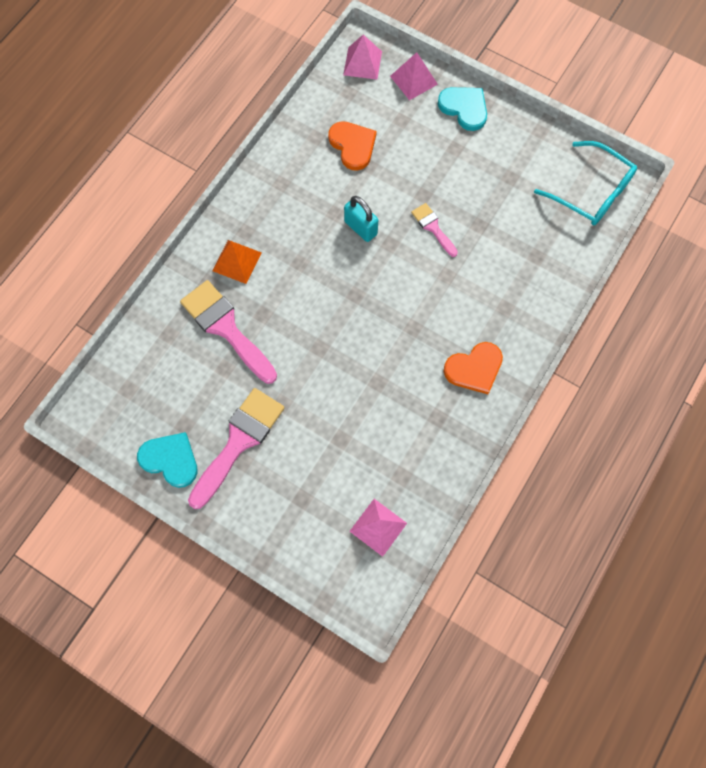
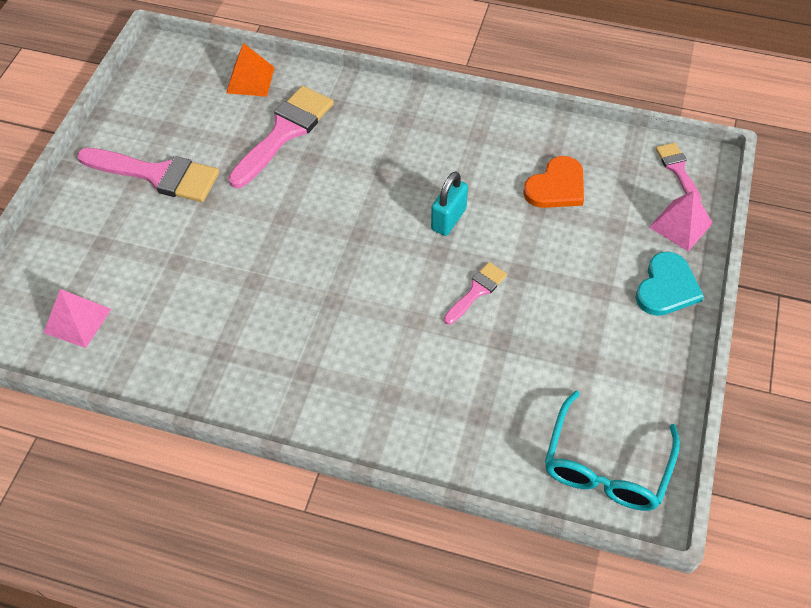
camera: 75 degrees right, 15 degrees down
(170, 460) = (128, 126): turquoise heart -> none
(237, 261) = (366, 121): orange pyramid -> orange pyramid (250, 80)
(362, 63) = (677, 169): pink pyramid -> pink brush
(474, 369) = (296, 376): orange heart -> none

